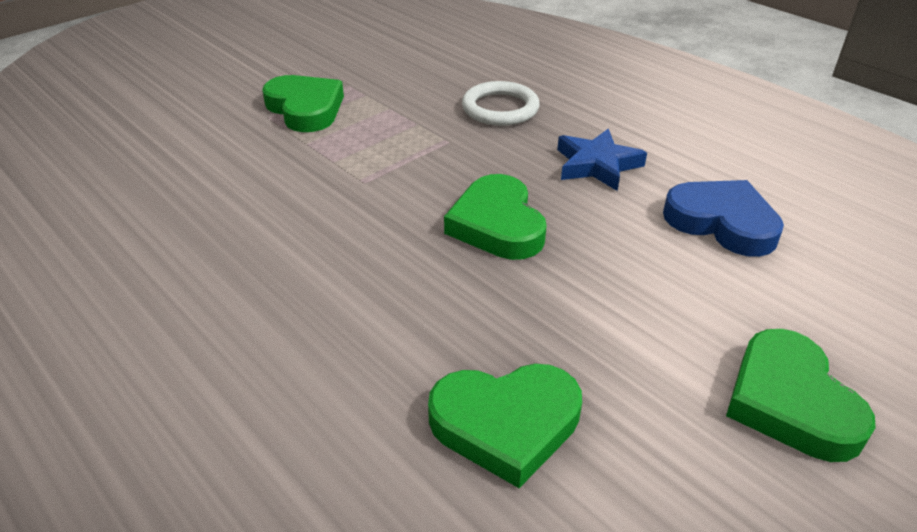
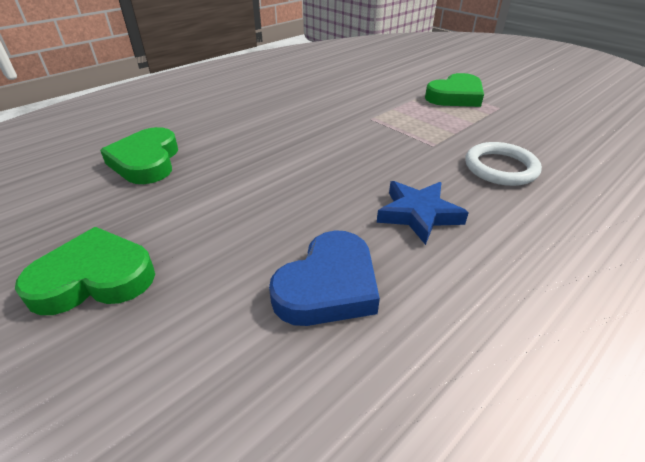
camera: 90 degrees right, 0 degrees up
(497, 225) = (324, 162): green heart -> none

